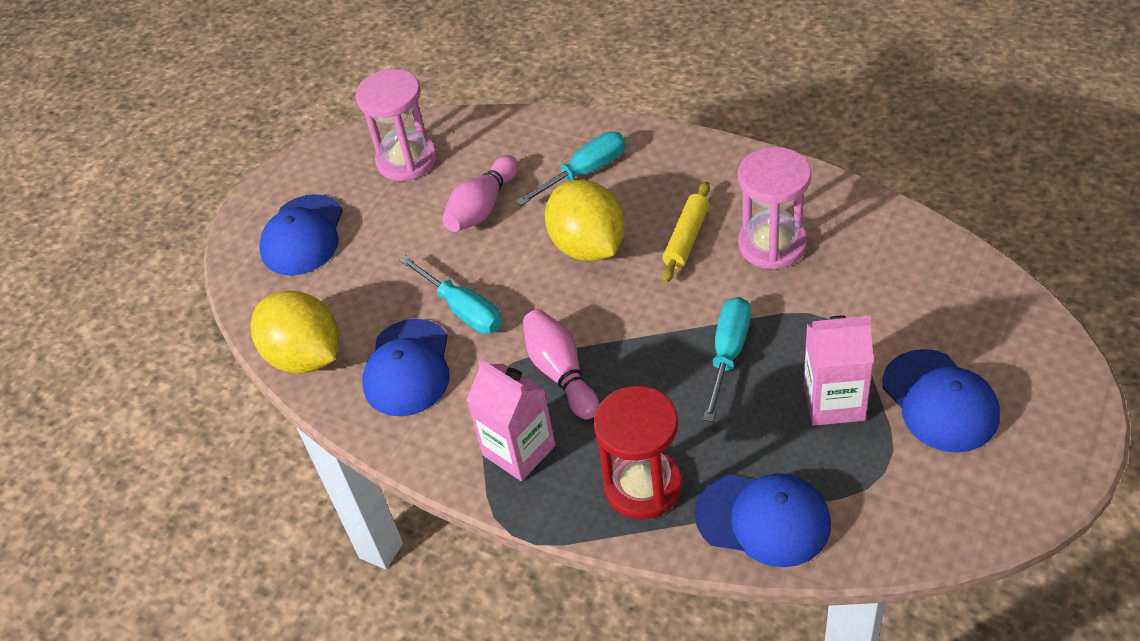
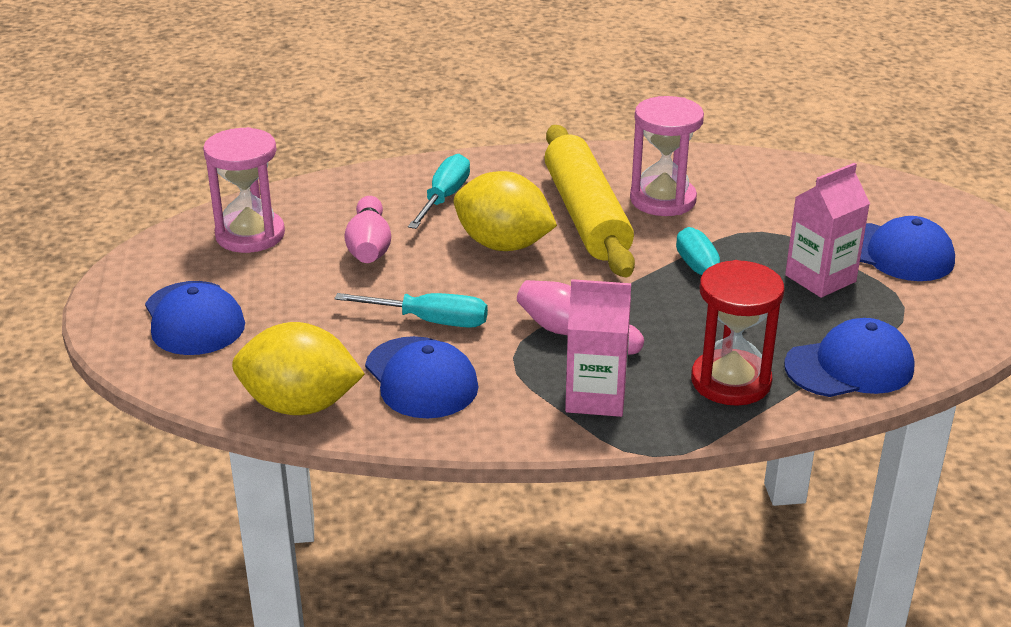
camera: 40 degrees left, 15 degrees down
(686, 238) = (586, 215): yellow rolling pin -> yellow rolling pin, size x2.06

